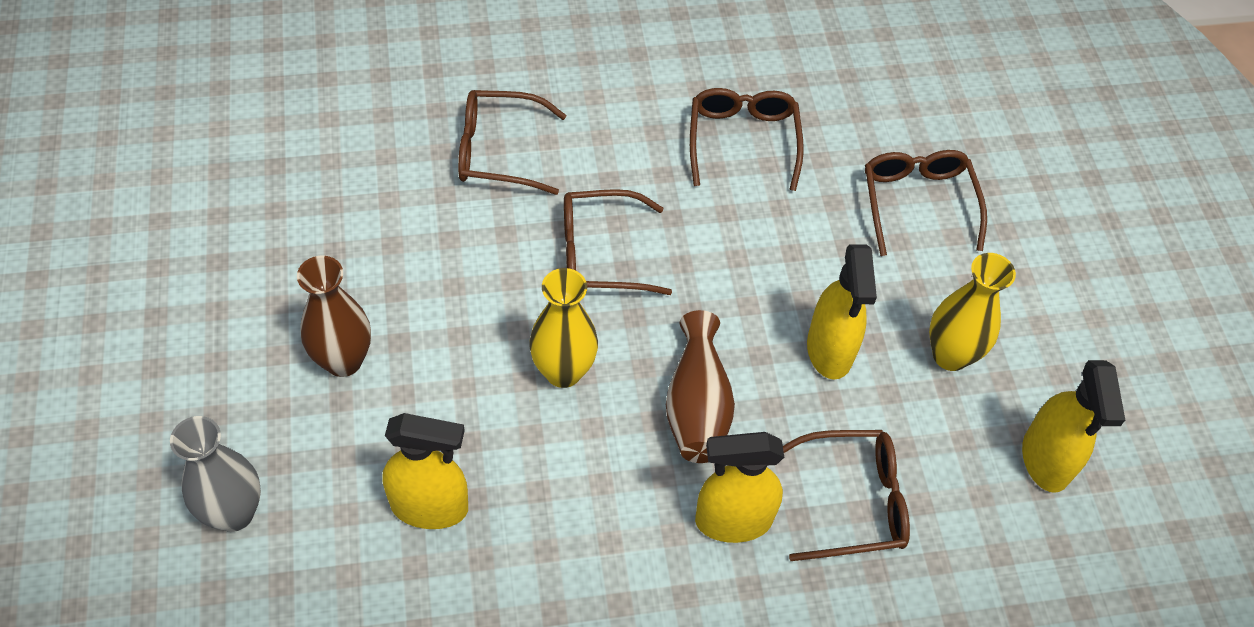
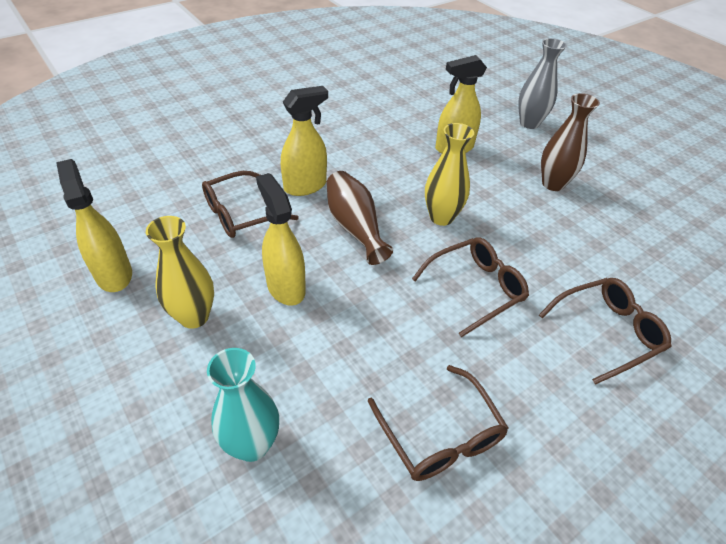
camera: 155 degrees right, 10 degrees down
(917, 202) = (252, 445): brown glasses -> turquoise vase

